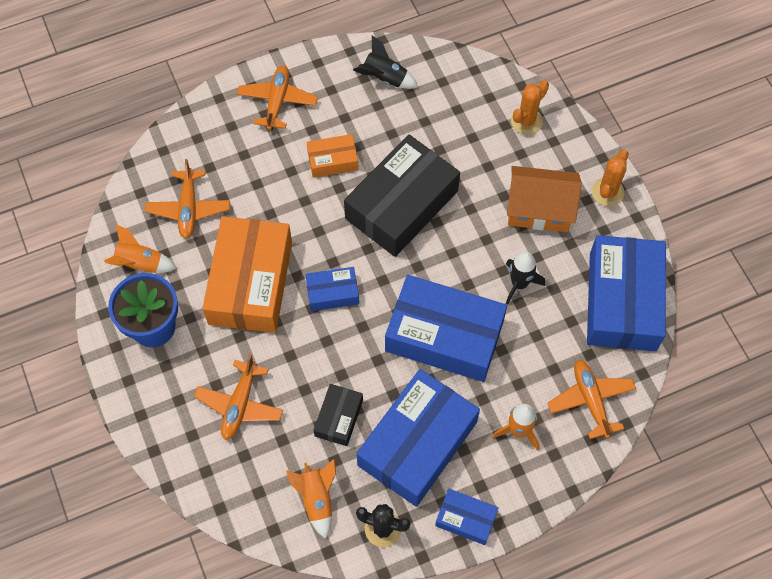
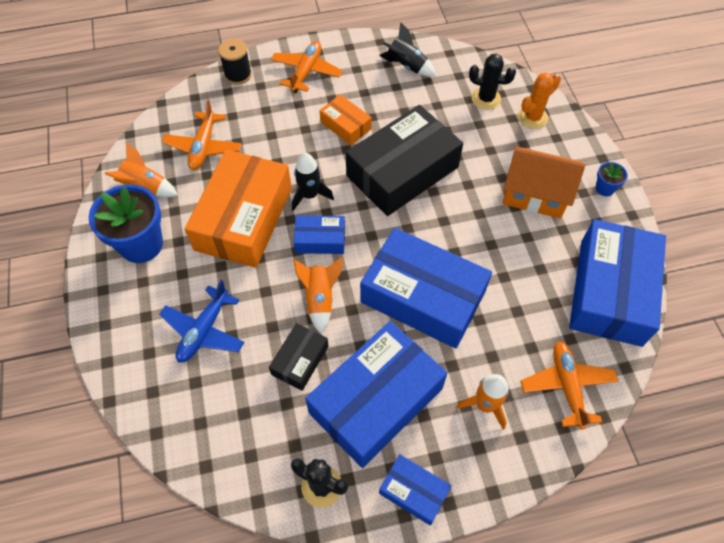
camera: 10 degrees right, 5 degrees down
(203, 116) = (238, 74): none -> black spool
(240, 404) = (204, 330): orange plane -> blue plane
(317, 499) = (258, 441): orange rocket -> orange rocket (320, 299)
(333, 160) = (345, 125): orange box -> orange box turned 45 degrees clockwise
(475, 106) = (486, 99): none -> black cactus
(519, 284) = (506, 259): black rocket -> black rocket (310, 195)
(607, 192) = (604, 188): orange cactus -> blue flower pot

